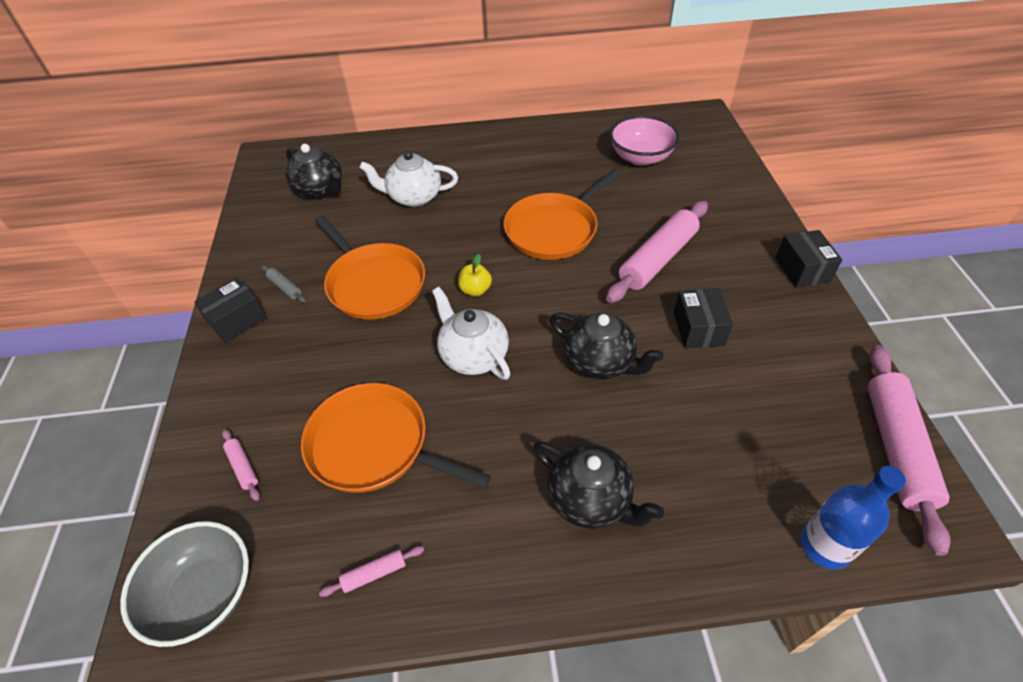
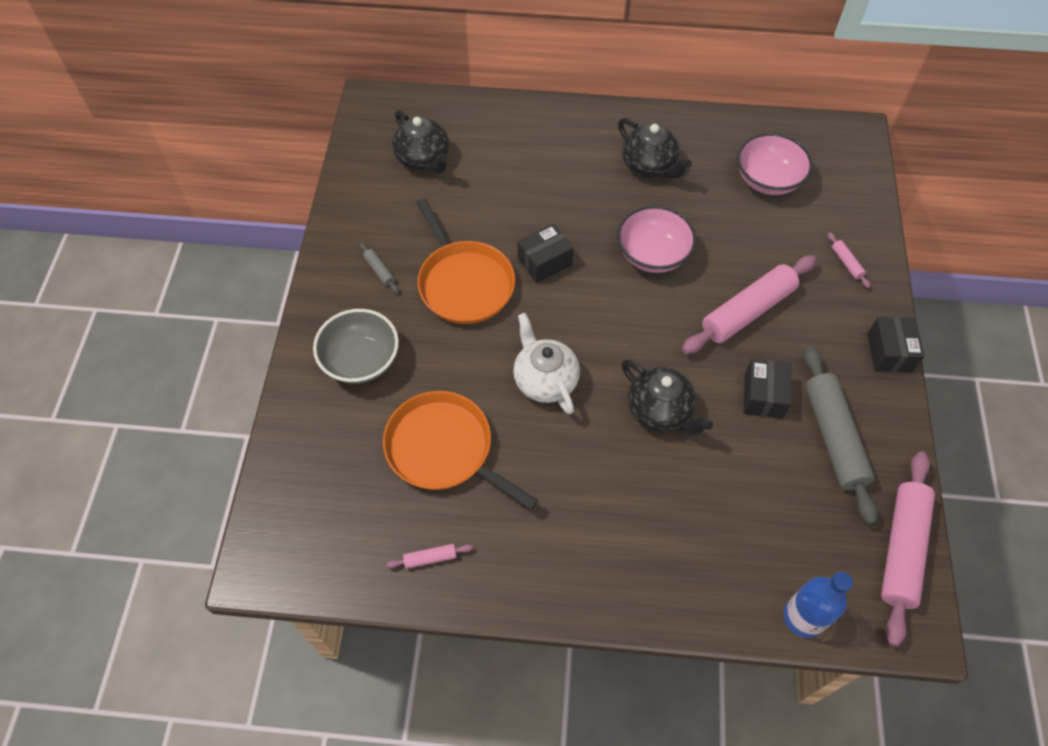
camera: 10 degrees right, 10 degrees up
(205, 594) = (297, 545): grey bowl -> grey bowl (361, 360)
(237, 320) = (333, 298): black box -> black box (544, 262)
(243, 467) = (331, 445): pink rolling pin -> pink rolling pin (846, 263)
(414, 197) = (517, 186): white teapot -> none
(475, 290) = (560, 310): yellow apple -> none
(554, 229) = (652, 255): orange pan -> pink bowl
(590, 499) = (618, 536): black teapot -> black teapot (649, 166)
(781, 353) = (833, 437): none -> grey rolling pin

